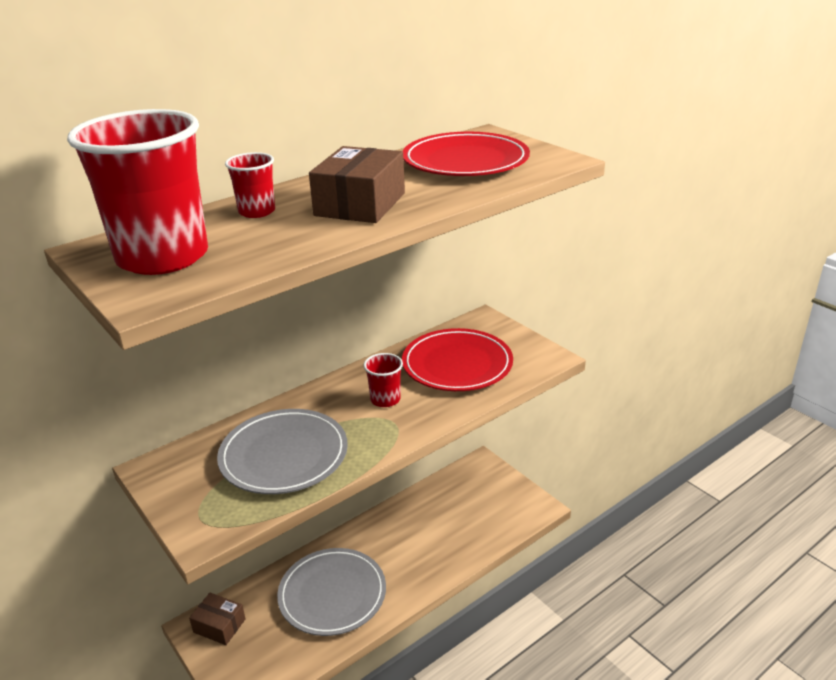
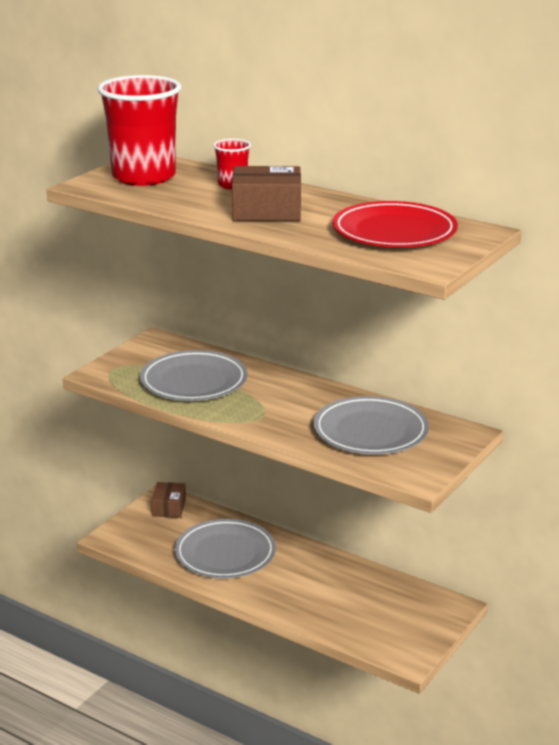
camera: 70 degrees right, 5 degrees down
(385, 399) = (292, 407): red cup -> none
(457, 365) = (370, 431): red plate -> grey plate

